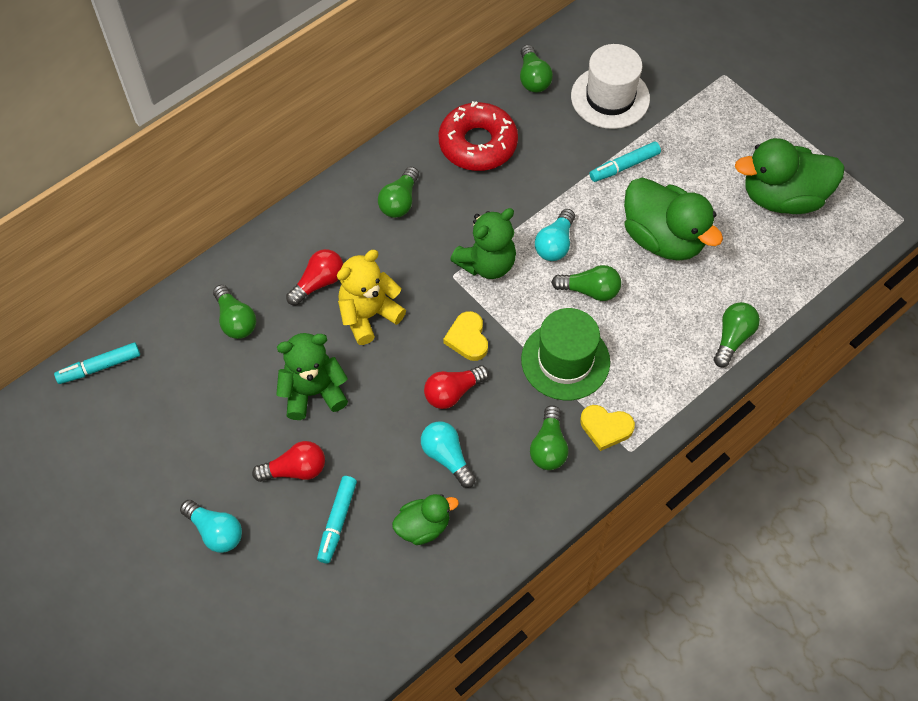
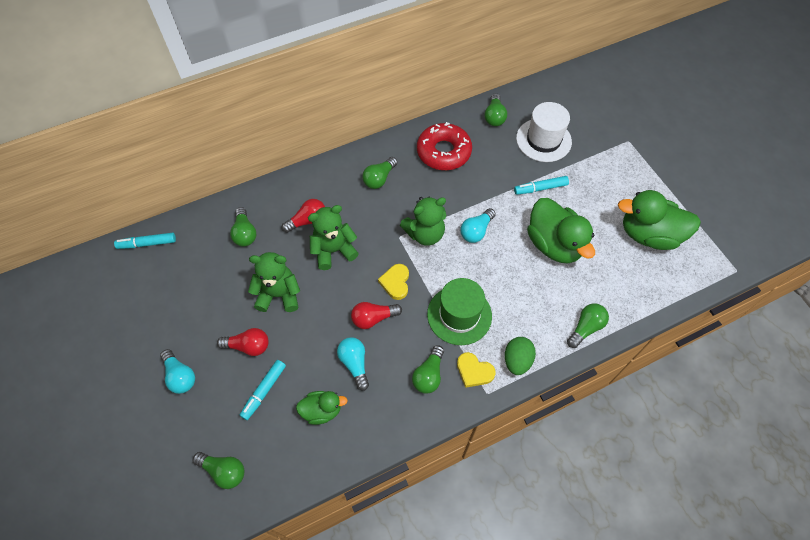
camera: 15 degrees right, 0 degrees up
(368, 315) = (333, 250): yellow teddy bear -> green teddy bear
(590, 290) = (491, 269): green light bulb -> green light bulb (224, 471)
(657, 400) = (517, 360): none -> green egg

